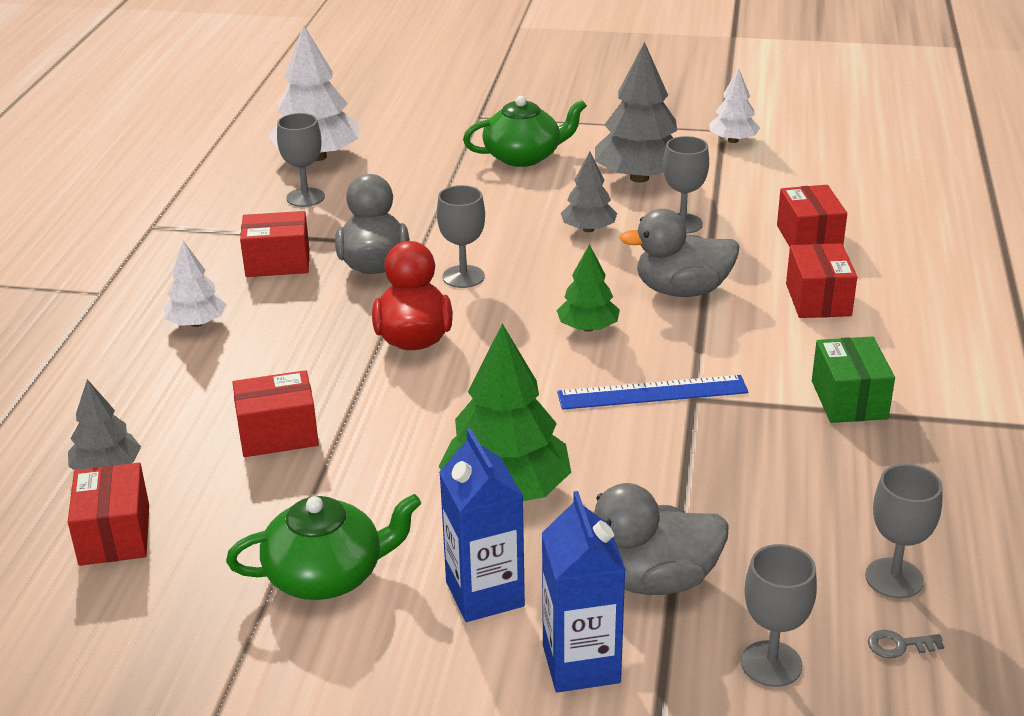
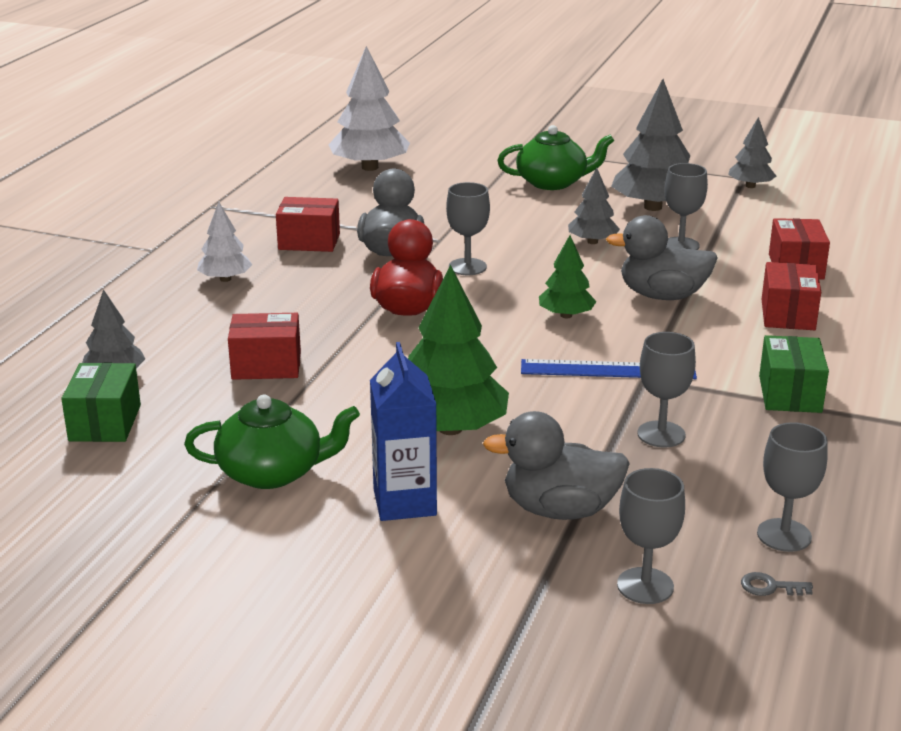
camera: 10 degrees right, 5 degrees down
(114, 535) = (105, 423): red box -> green box
(305, 197) = (349, 196): grey goblet -> grey goblet (661, 434)
(581, 664) = (472, 564): blue carton -> none
(733, 140) = (750, 186): white tree -> grey tree

